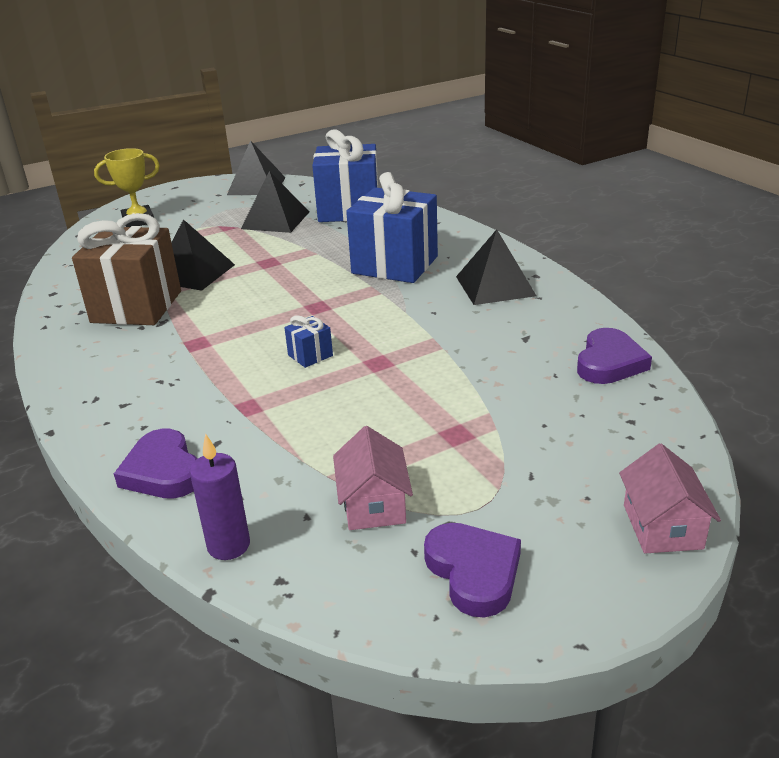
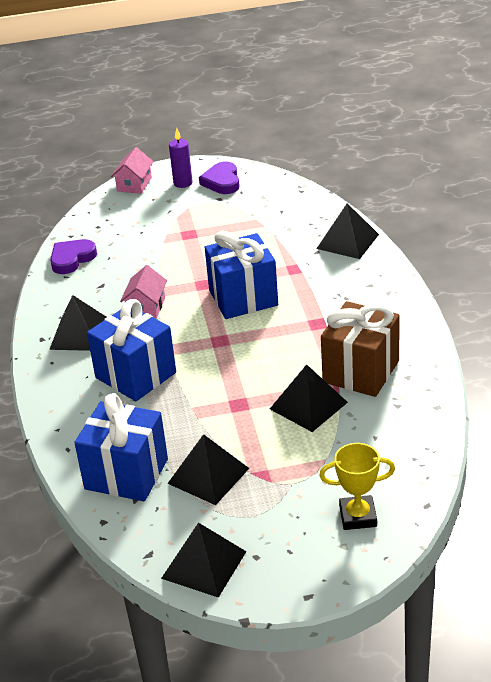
camera: 160 degrees left, 5 degrees up
(163, 471) = (347, 241): purple heart -> black pyramid
(228, 545) = (320, 205): purple candle -> purple candle (183, 183)
(310, 355) = (243, 298): blue gift -> blue gift, size x2.40
(373, 504) = (248, 210): pink house -> pink house (146, 307)

